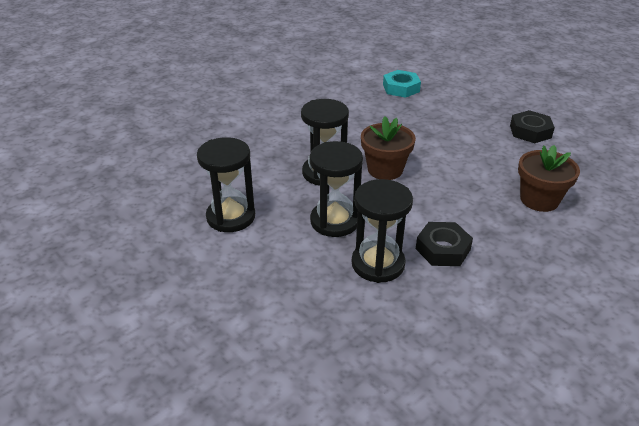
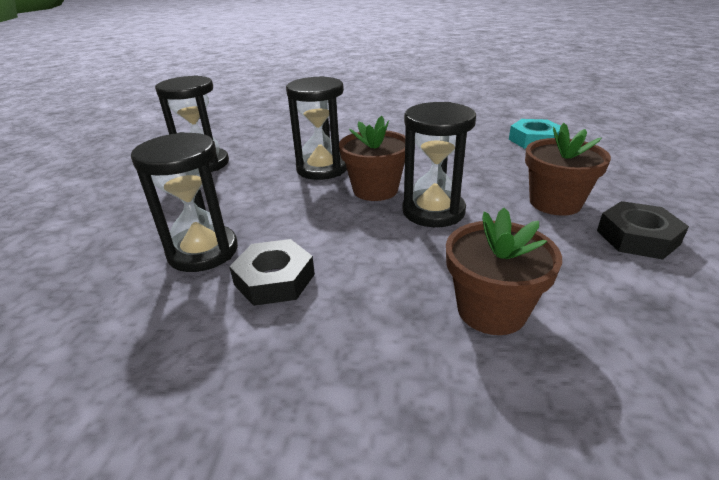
camera: 50 degrees right, 5 degrees down
(334, 221) = (251, 203): black hourglass -> black hourglass (433, 211)
(476, 129) = (555, 203): none -> brown flower pot

